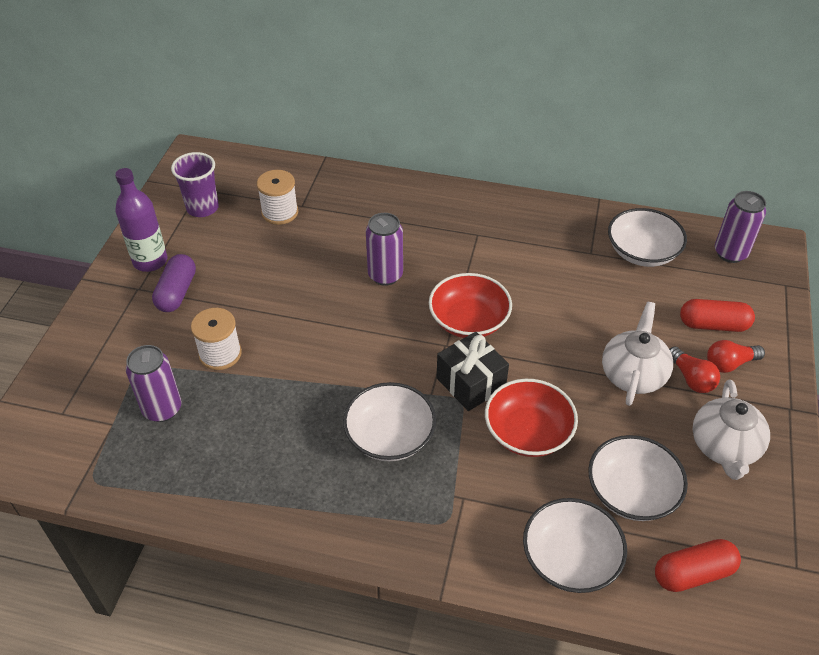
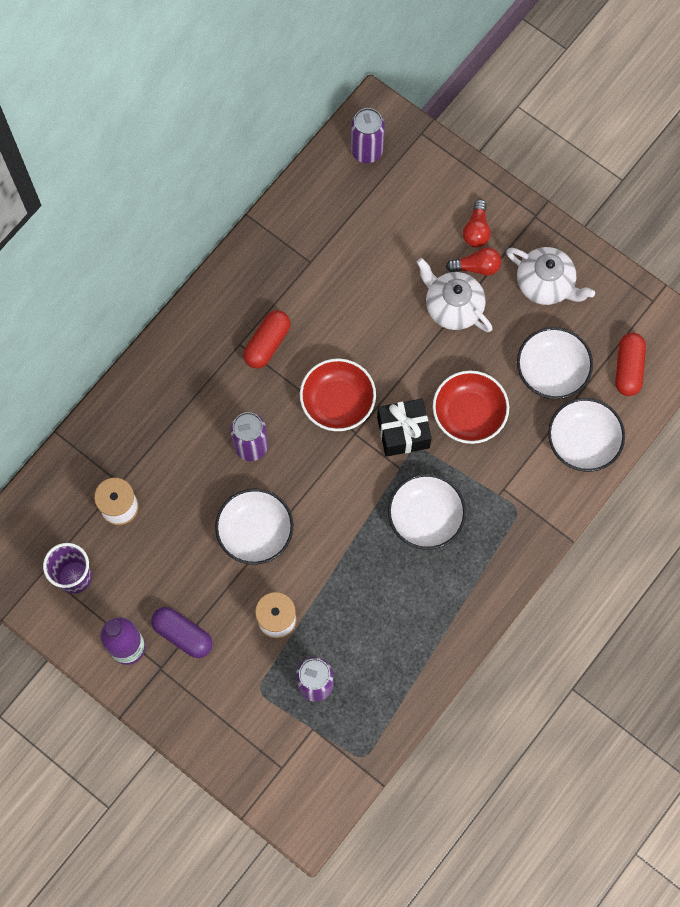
camera: 65 degrees left, 25 degrees up
(642, 252) = (330, 220): white bowl -> white bowl (255, 532)
(713, 325) = (434, 216): red capsule -> red capsule (267, 343)

